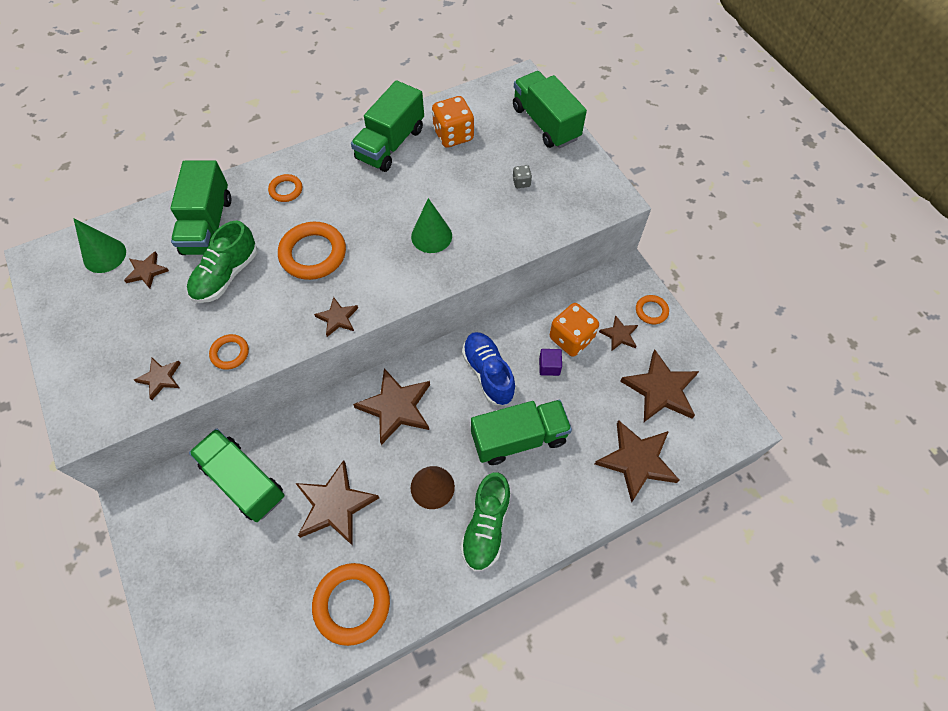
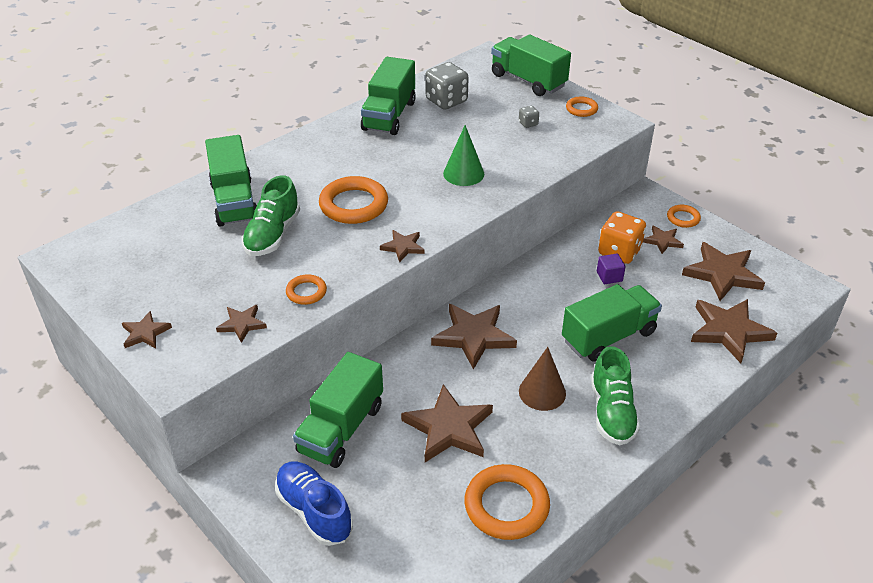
camera: 15 degrees left, 20 degrees down
(104, 255) = (134, 241): green cone -> none
(146, 271) = (186, 246): brown star -> brown star (145, 333)
(244, 481) = (341, 428): green truck -> green truck turned 90 degrees counterclockwise
(286, 190) = (302, 163): orange ring -> orange ring (581, 109)
(453, 135) = (446, 101): orange dice -> grey dice
(488, 373) = (553, 293): blue shoe -> blue shoe (314, 511)

